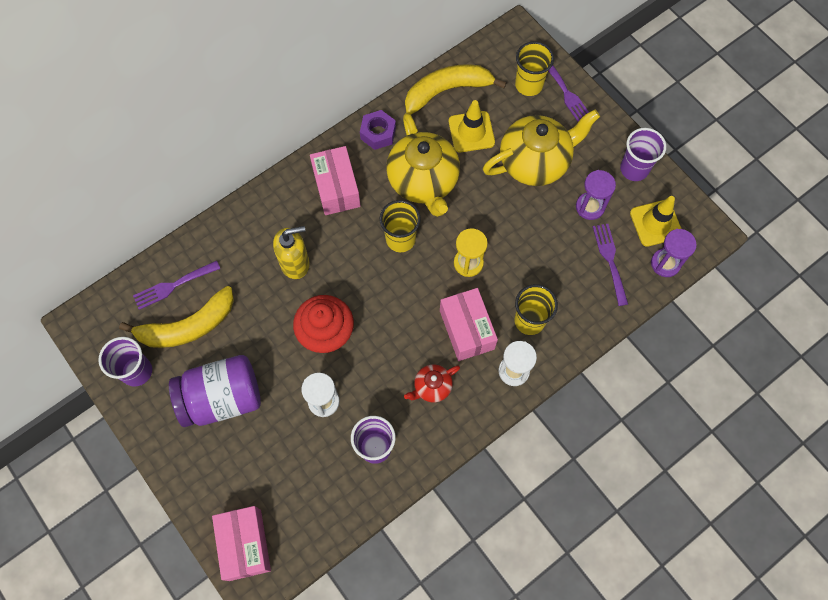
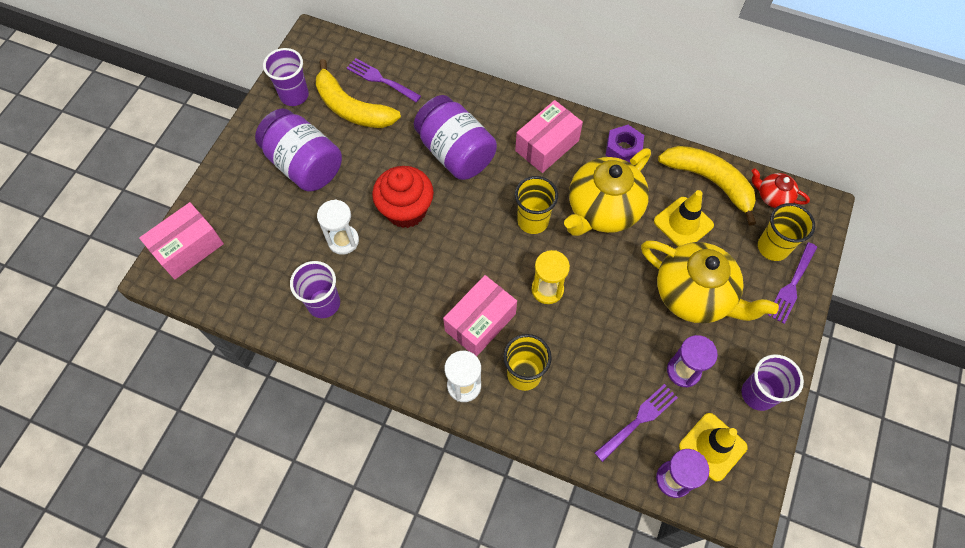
camera: 60 degrees right, 5 degrees down
(295, 263) = (456, 153): yellow soap dispenser -> purple jar
(432, 387) = (406, 321): red teapot -> red teapot (773, 197)

